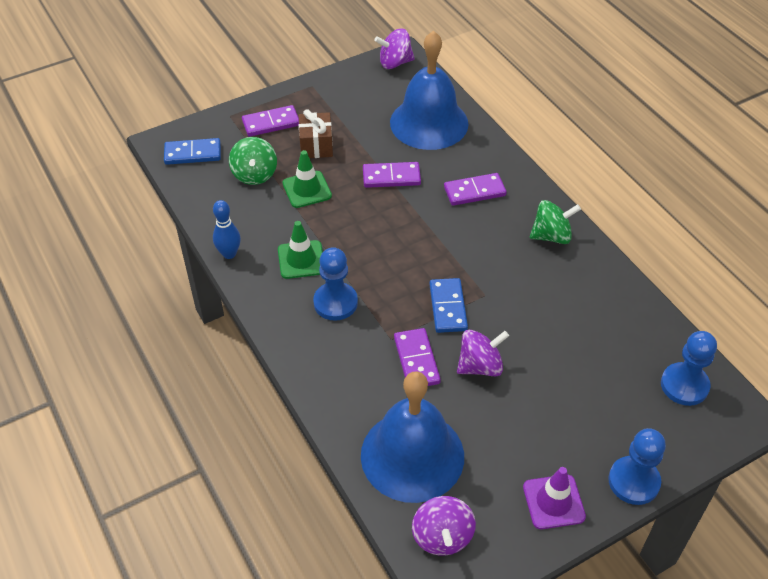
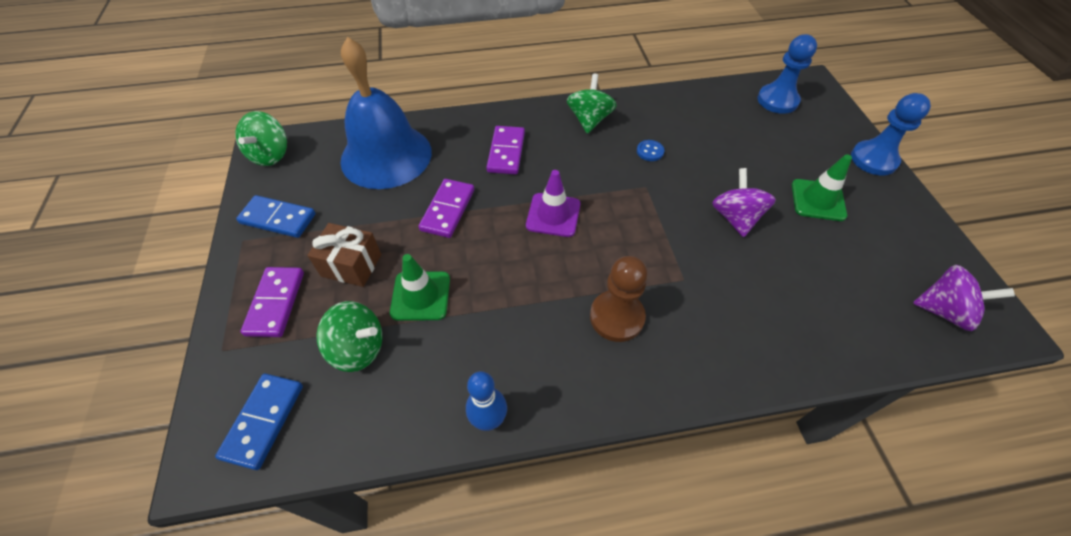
camera: 70 degrees left, 5 degrees up
(301, 260) = (535, 334): green traffic cone -> green traffic cone (818, 200)
(335, 303) = (616, 317): blue pawn -> brown pawn
(395, 63) = (271, 155): purple spinning top -> green spinning top
(412, 455) = (843, 306): blue bell -> none
(416, 360) = (718, 266): purple domino -> none
(447, 307) = (653, 219): blue domino -> blue domino (278, 219)
(533, 289) = (650, 151): none -> blue button
(553, 502) = (897, 215): purple traffic cone -> purple traffic cone (553, 215)

